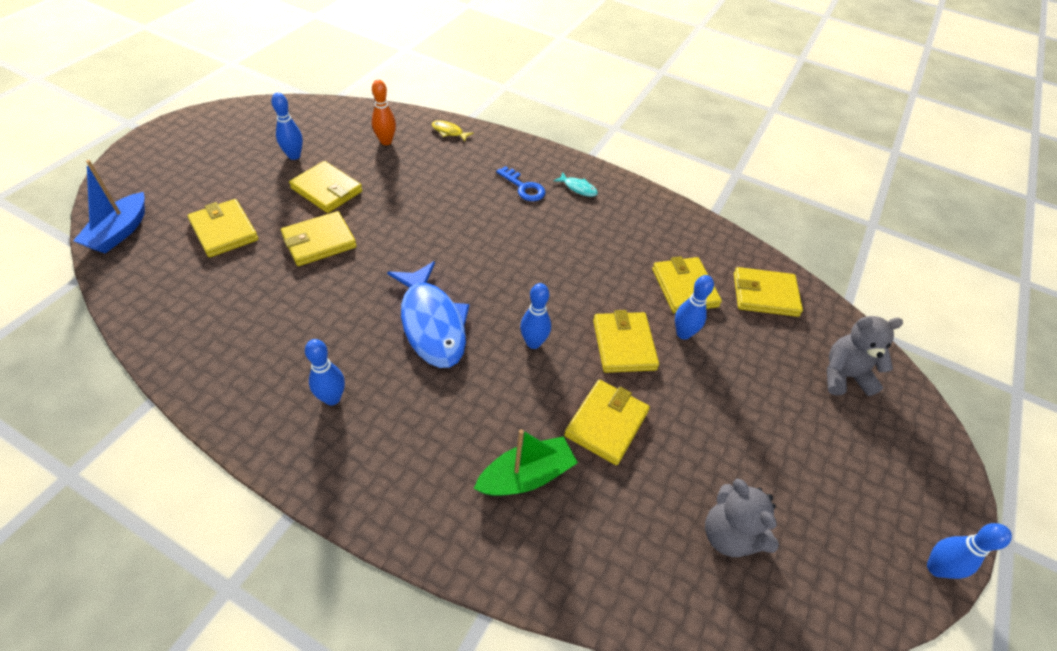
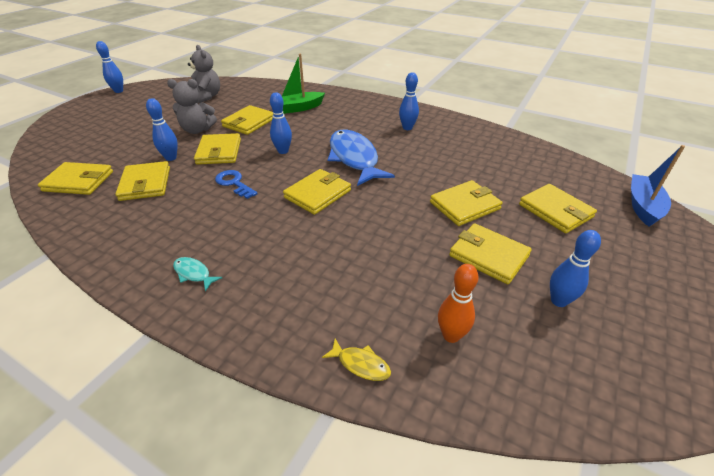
camera: 175 degrees left, 10 degrees down
(480, 264) = (317, 194): none -> yellow wallet
(524, 187) = (261, 271): blue key -> blue key (234, 183)
(844, 376) = (76, 142): grey teddy bear -> grey teddy bear (197, 130)

